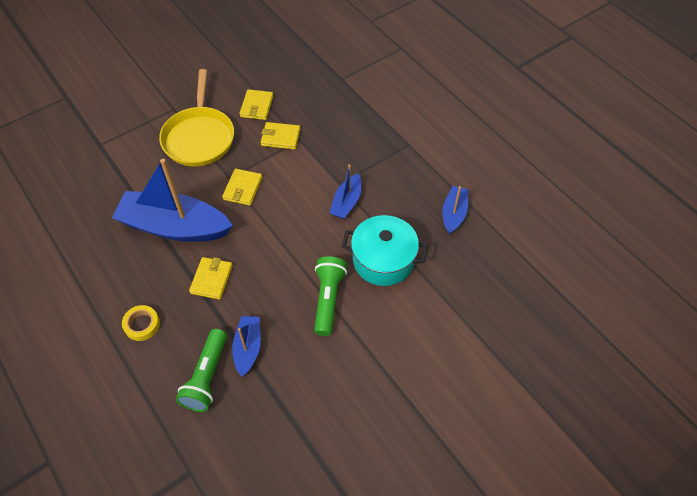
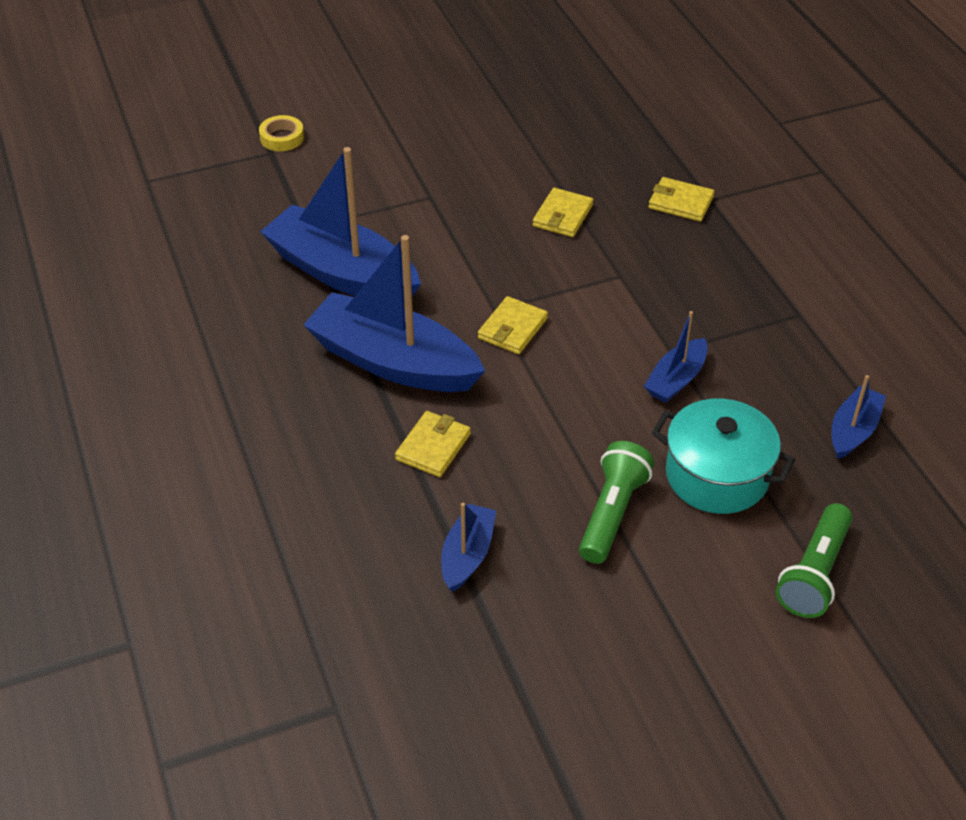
camera: 15 degrees right, 10 degrees down
(129, 172) = (342, 273): none -> blue boat
(142, 325) = (311, 488): yellow tape -> yellow tape (282, 138)
(199, 137) = (461, 243): yellow pan -> none
(207, 377) = (393, 582): green flashlight -> green flashlight (814, 574)
(280, 137) = (590, 266): yellow wallet -> yellow wallet (681, 202)

